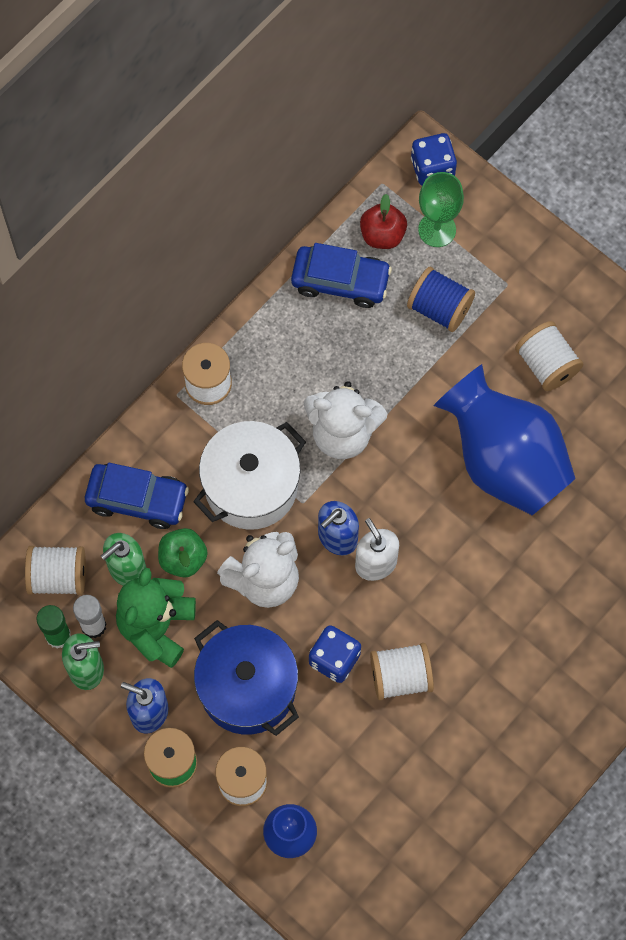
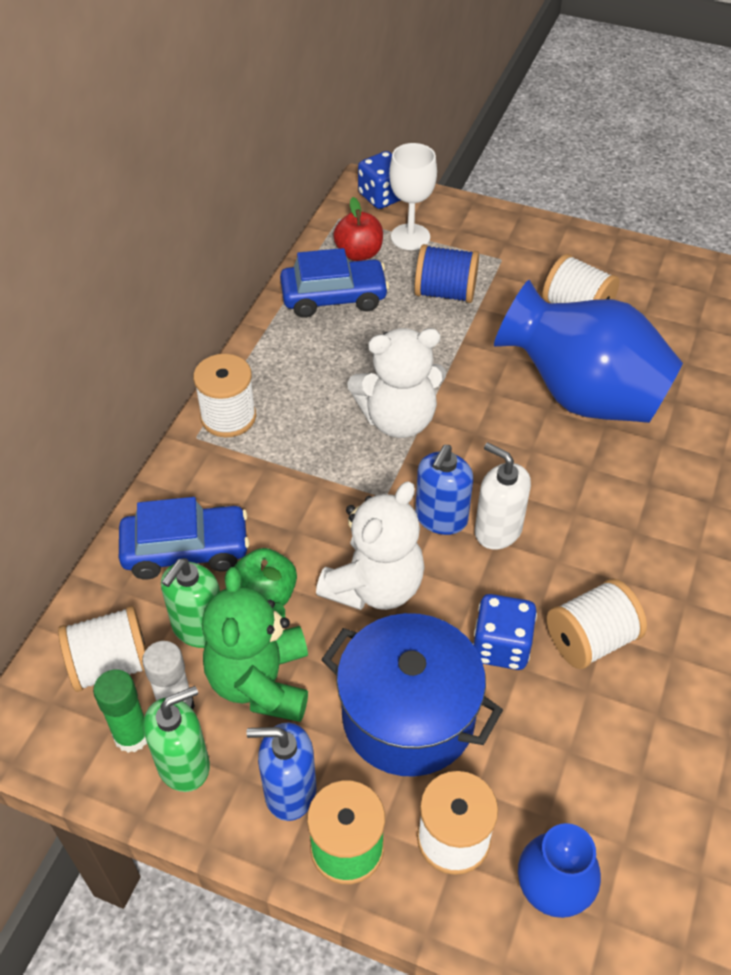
camera: 20 degrees left, 20 degrees down
(251, 486) = (318, 498): white pot -> none
(437, 229) = (410, 237): green goblet -> white goblet

